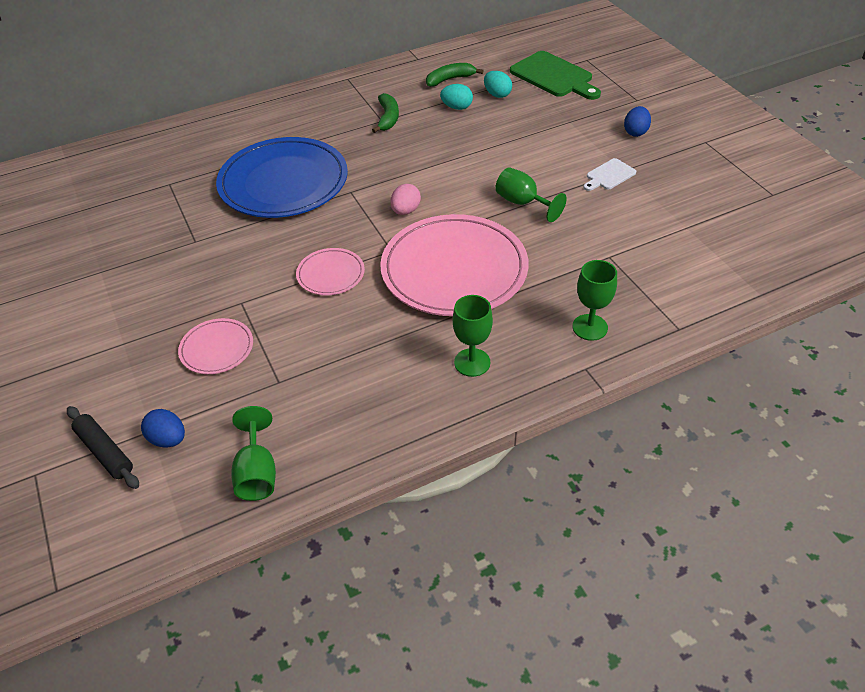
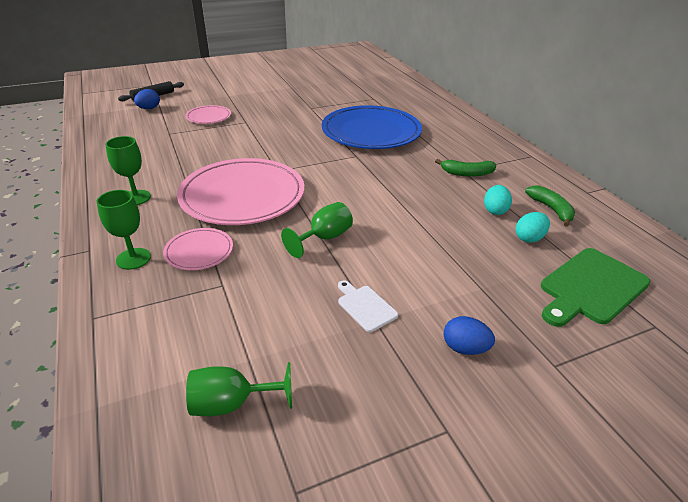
camera: 90 degrees right, 10 degrees down
(257, 473) = (105, 129): green goblet -> green goblet (231, 403)
(330, 274) = (259, 148): pink plate -> pink plate (199, 251)
(405, 211) = (325, 177): pink egg -> none

